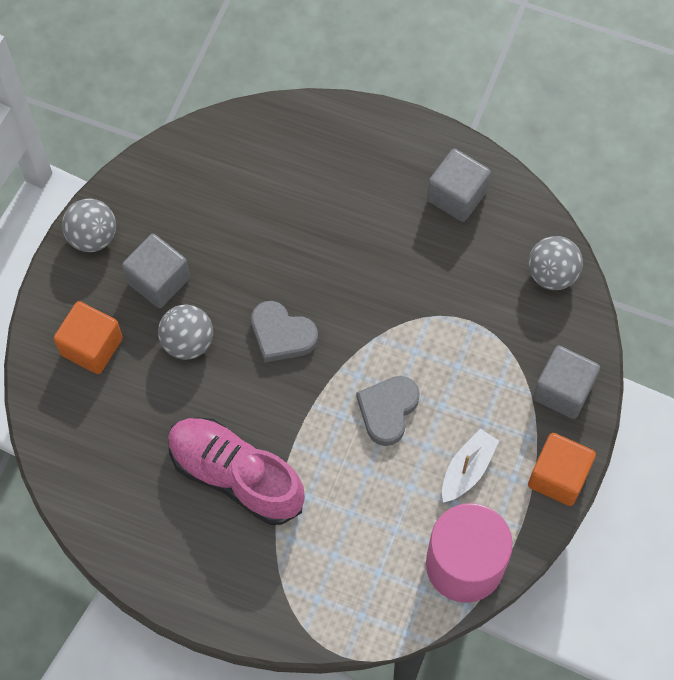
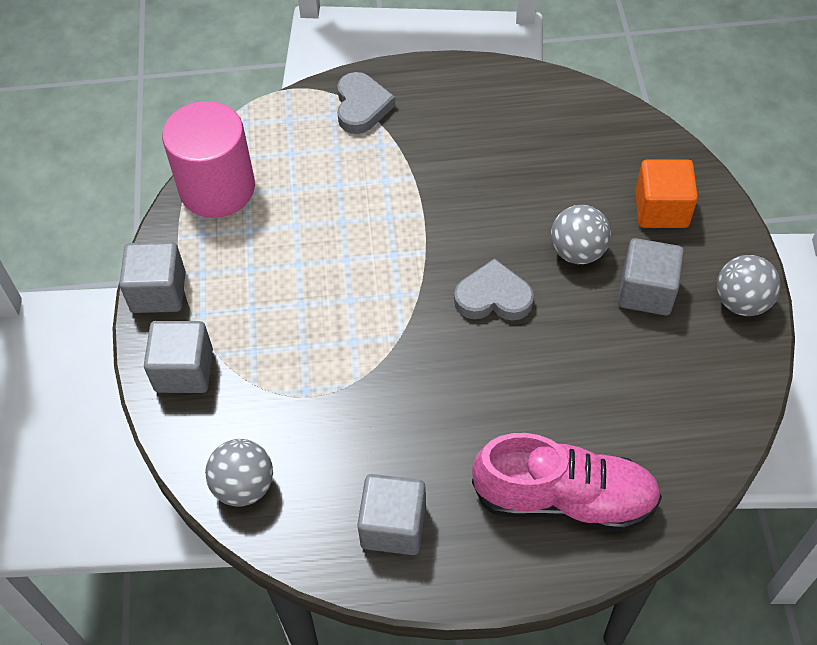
camera: 155 degrees right, 10 degrees down
(235, 475) = (458, 168): pink shoe -> pink shoe (564, 498)
(388, 410) = (351, 277): grey heart -> grey heart (361, 106)
(467, 469) = (249, 261): white boat -> none
(558, 476) = (158, 292): orange cube -> grey cube

